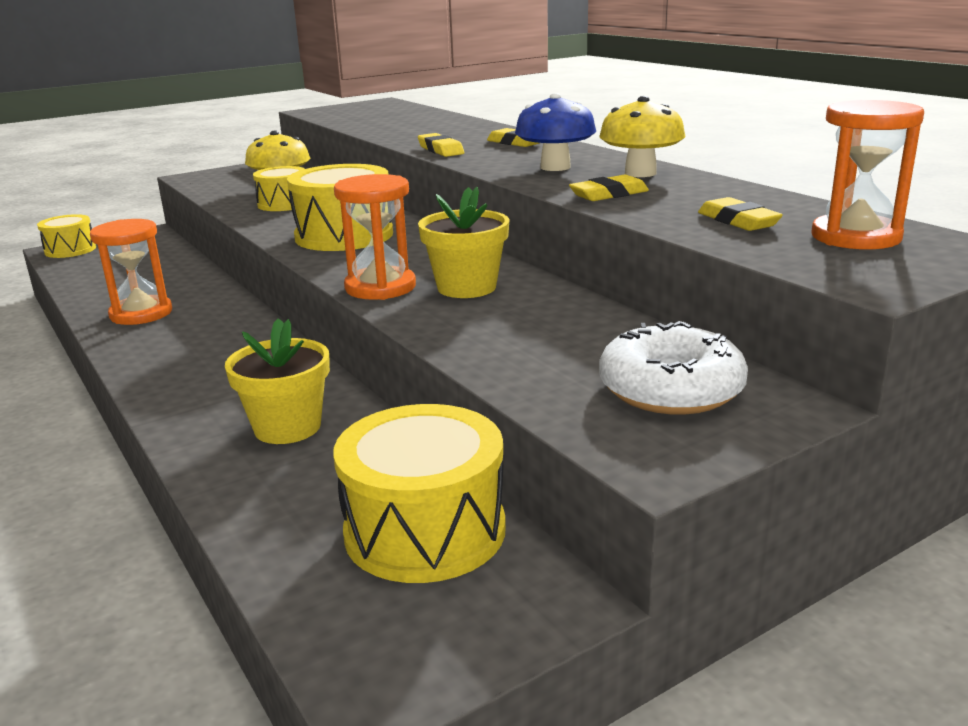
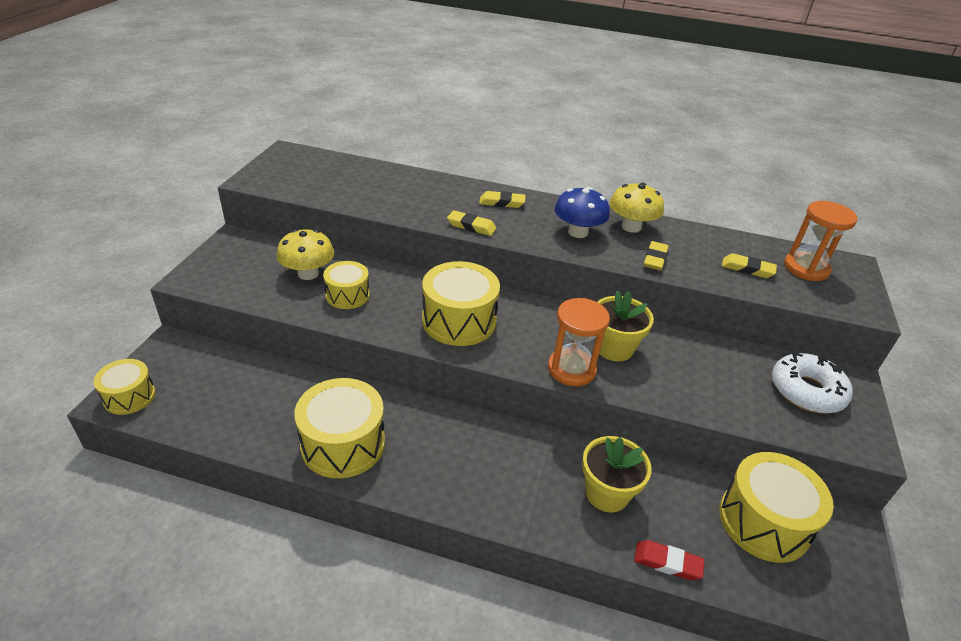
camera: 45 degrees left, 15 degrees up
(141, 314) = (343, 444): orange hourglass -> yellow drum
(234, 500) = (667, 562): none -> red eraser

